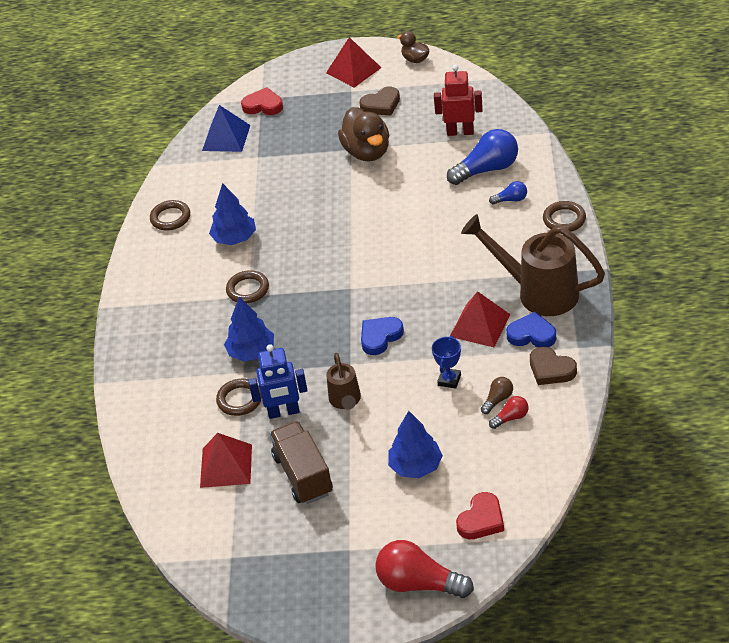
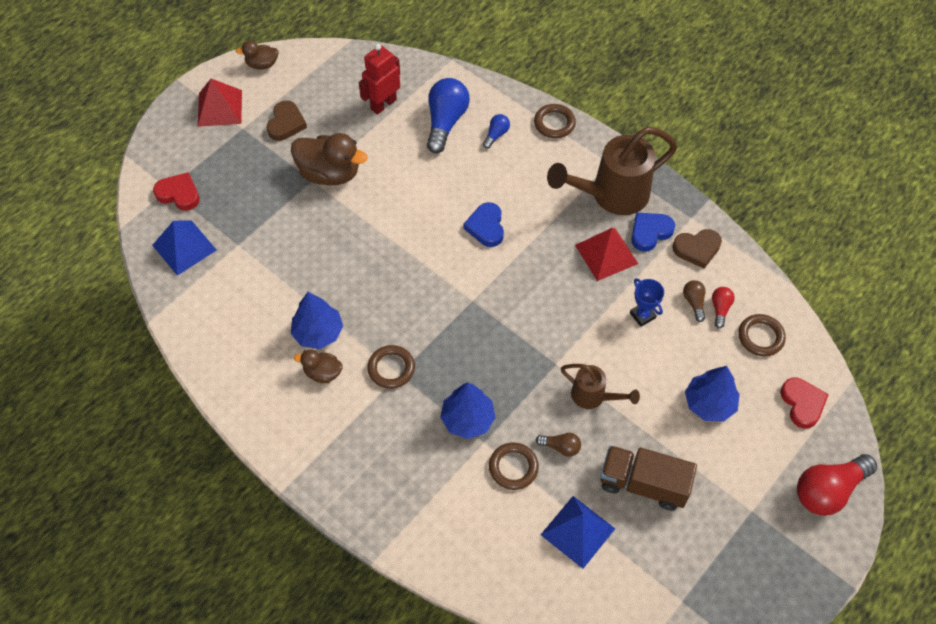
camera: 55 degrees left, 15 degrees up
(170, 218) = (233, 358): brown ring -> brown ring (760, 337)
(207, 262) = (322, 373): none -> brown duck
(226, 465) = (578, 531): red pyramid -> blue pyramid
(263, 105) = (179, 194): red heart -> red heart turned 60 degrees clockwise
(283, 412) = (560, 447): blue robot -> brown light bulb
(380, 337) = (548, 323): blue heart -> blue heart (486, 227)

